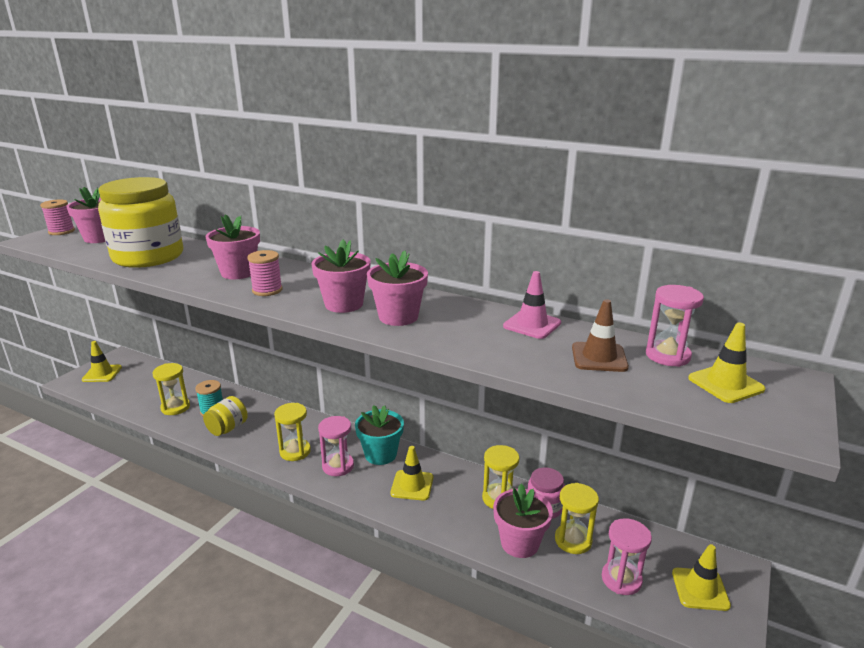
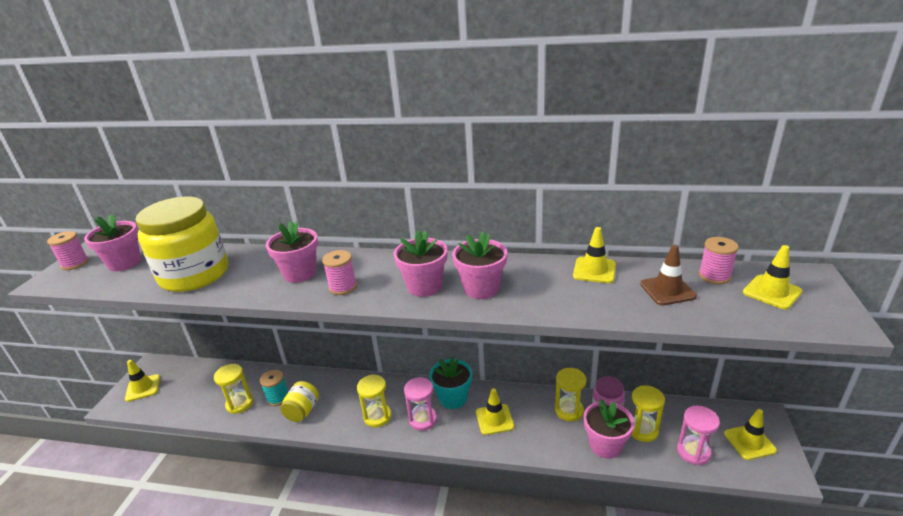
camera: 15 degrees left, 5 degrees up
(532, 325) = (594, 270): pink traffic cone -> yellow traffic cone
(667, 356) = (714, 276): pink hourglass -> pink spool

